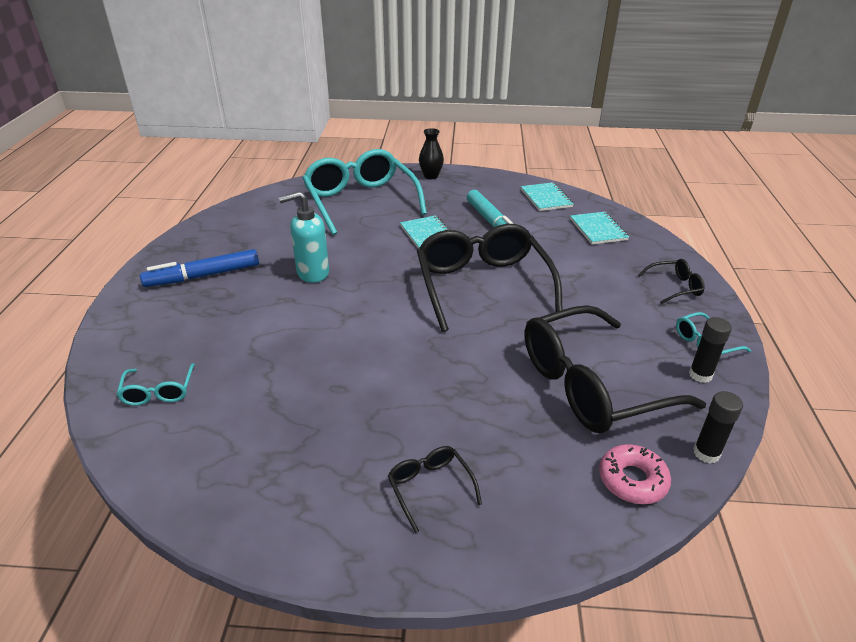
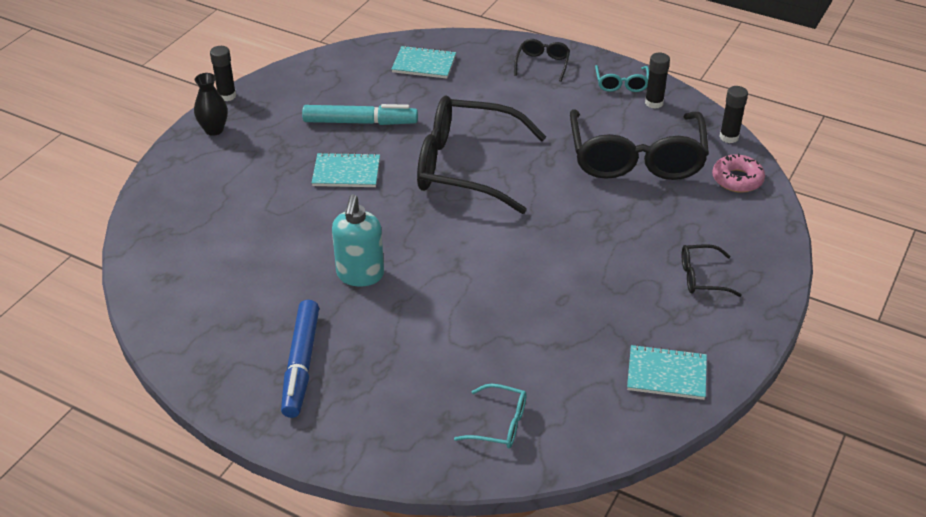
camera: 65 degrees left, 5 degrees up
(360, 201) = (227, 200): turquoise glasses -> none
(471, 169) = (227, 96): none -> black glue stick
(546, 198) = (338, 70): turquoise notebook -> turquoise notebook (666, 374)

